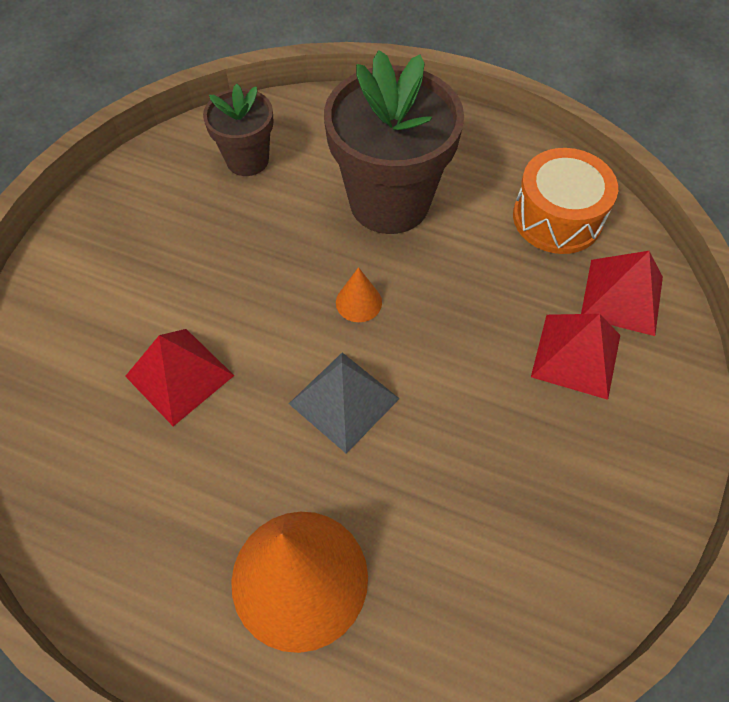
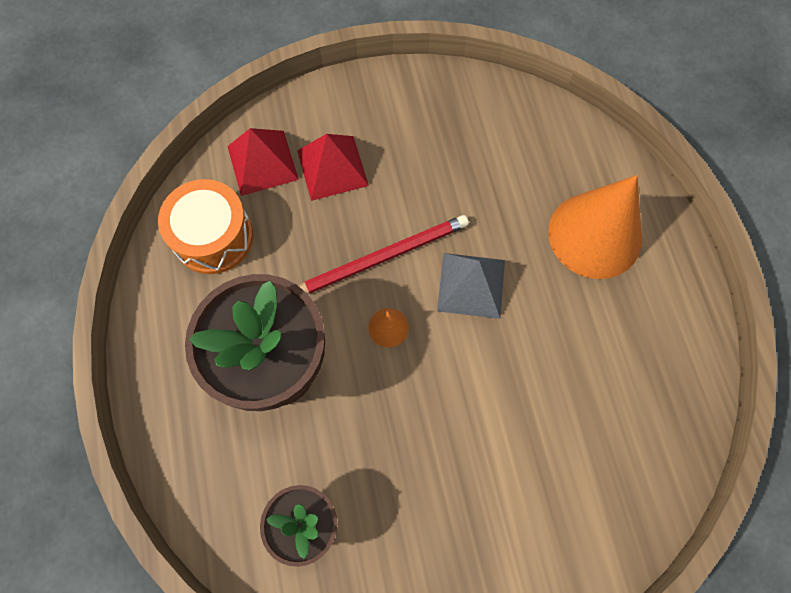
camera: 125 degrees left, 10 degrees up
(179, 376) = (538, 407): red pyramid -> none
(435, 339) = (381, 258): none -> red pencil

